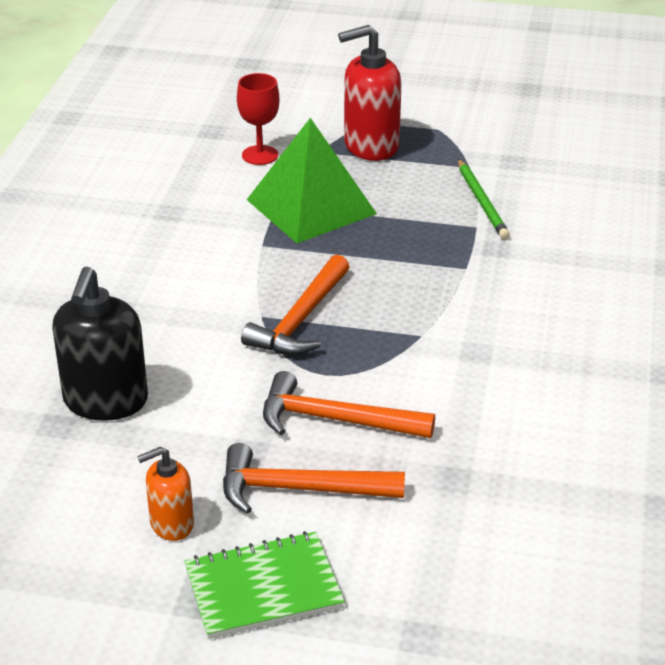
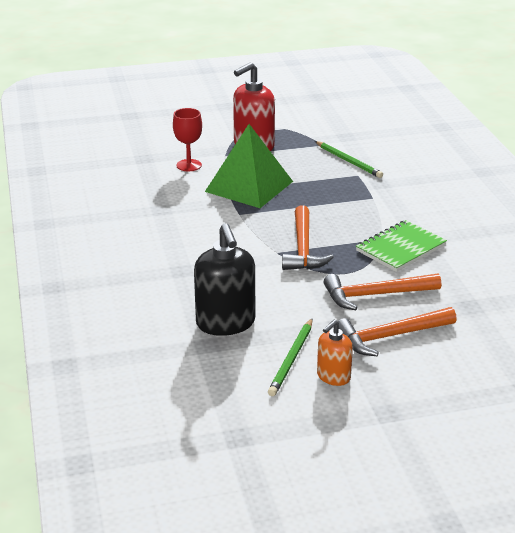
camera: 25 degrees left, 5 degrees down
(141, 480) = (291, 359): none -> green pencil
(263, 588) = (420, 393): green notebook -> green notebook (400, 248)

